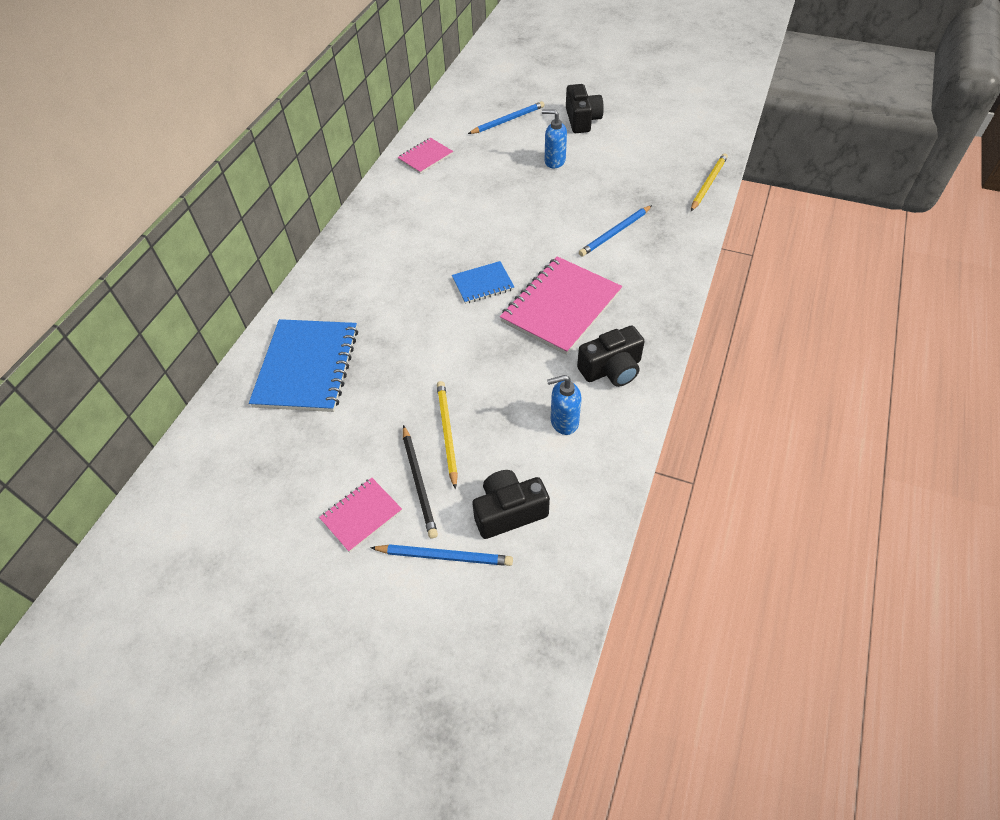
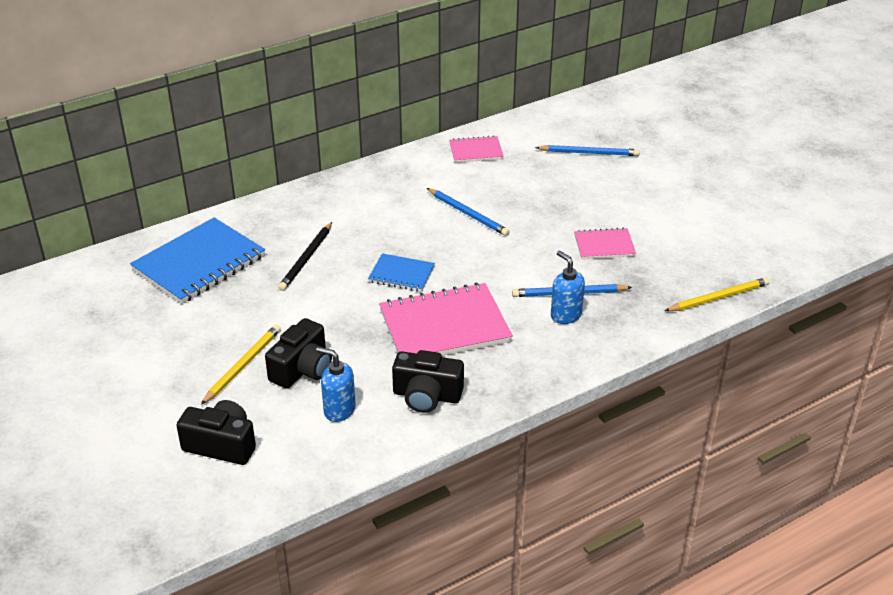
camera: 35 degrees right, 15 degrees down
(361, 515) = (121, 383): pink notebook -> pink notebook (604, 245)
(419, 483) = (183, 386): black pencil -> black pencil (306, 259)
(444, 556) = (143, 444): blue pencil -> blue pencil (468, 214)
(554, 161) = (589, 207): blue soap dispenser -> blue soap dispenser (565, 315)
(582, 120) = (662, 184): black camera -> black camera (302, 369)

